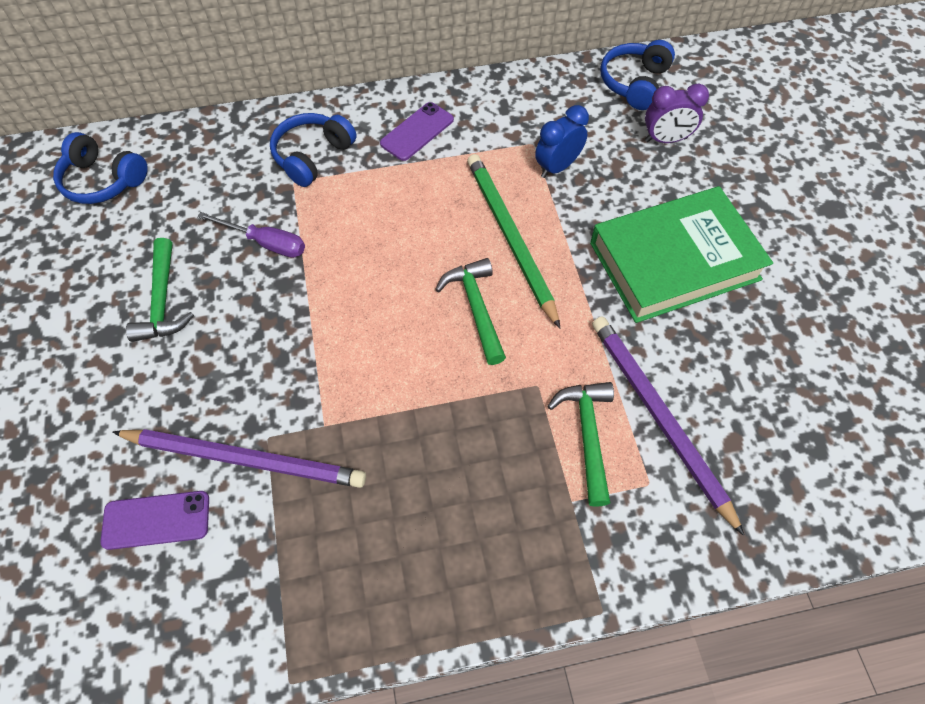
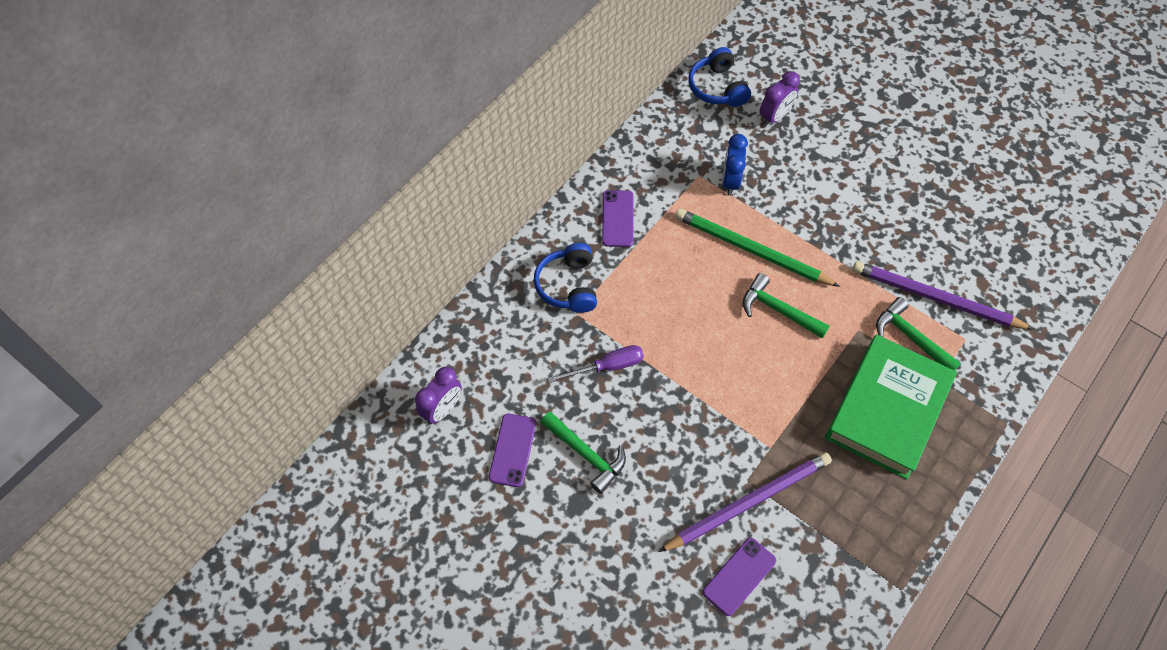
camera: 40 degrees left, 0 degrees up
(103, 180) = (442, 409): blue headphones -> purple clock
(113, 251) = (512, 450): none -> purple phone
(674, 261) = (855, 196): green book -> green book (887, 410)

